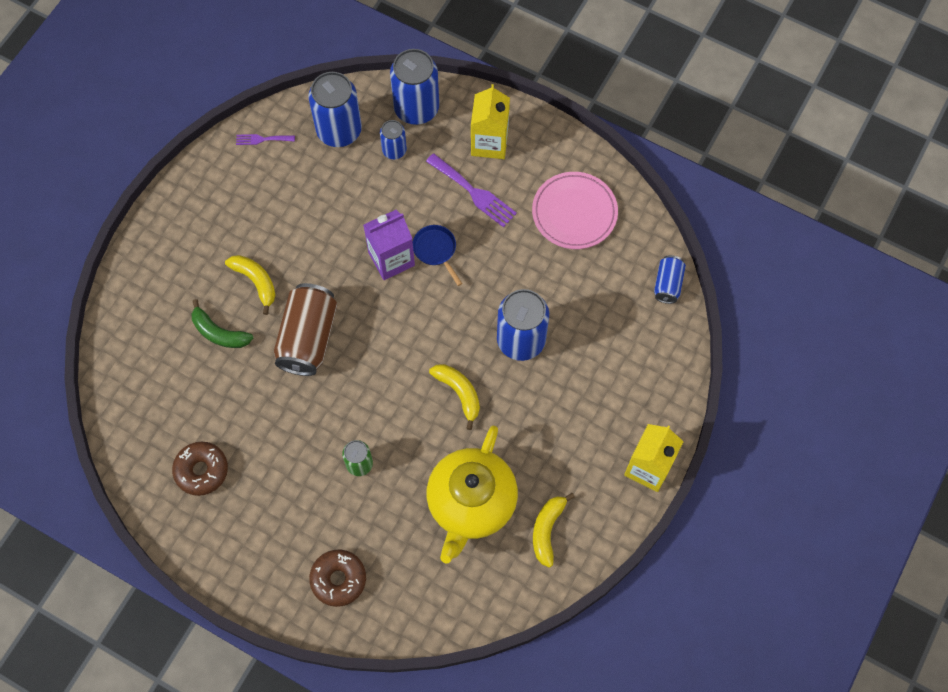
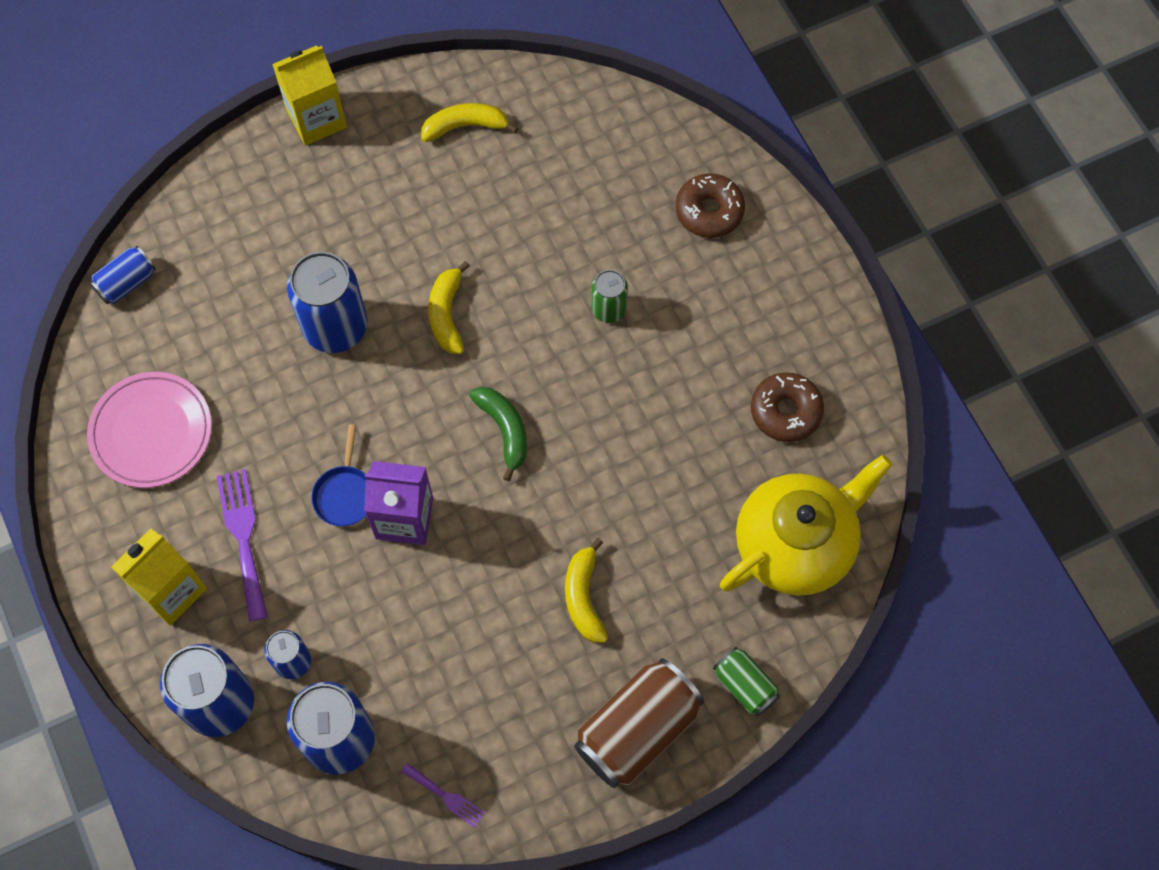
camera: 145 degrees left, 0 degrees up
(131, 293) = (745, 685): none -> green can
(219, 333) = (668, 561): green banana -> green banana (504, 430)
(308, 338) = (569, 485): brown can -> brown can (637, 730)
(471, 503) = (521, 198): yellow teapot -> yellow teapot (796, 544)
(547, 530) = (465, 126): yellow banana -> yellow banana turned 150 degrees counterclockwise

